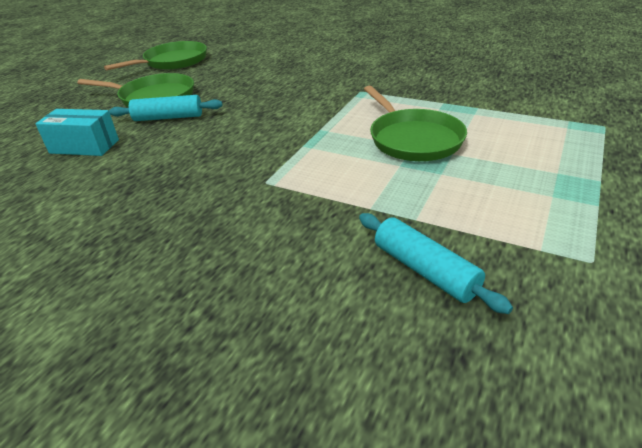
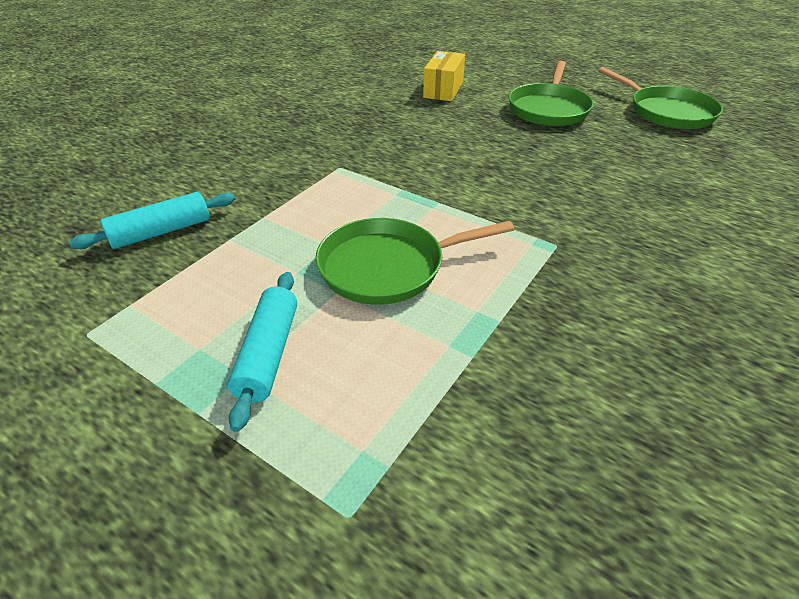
camera: 95 degrees right, 5 degrees up
(84, 146) = (443, 90): turquoise box -> yellow box
(168, 117) = (494, 119): turquoise rolling pin -> turquoise rolling pin (268, 354)

